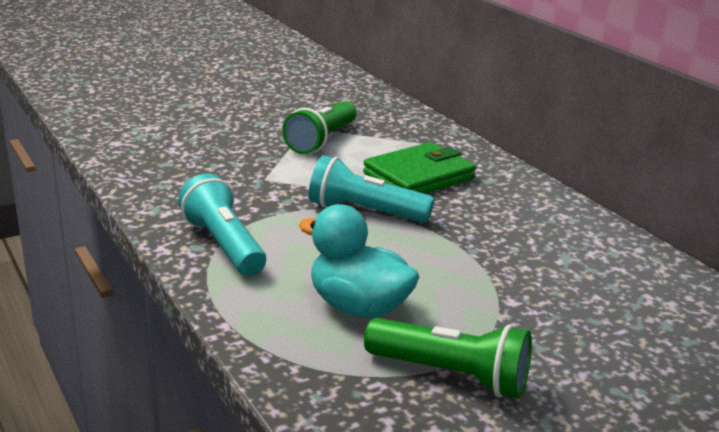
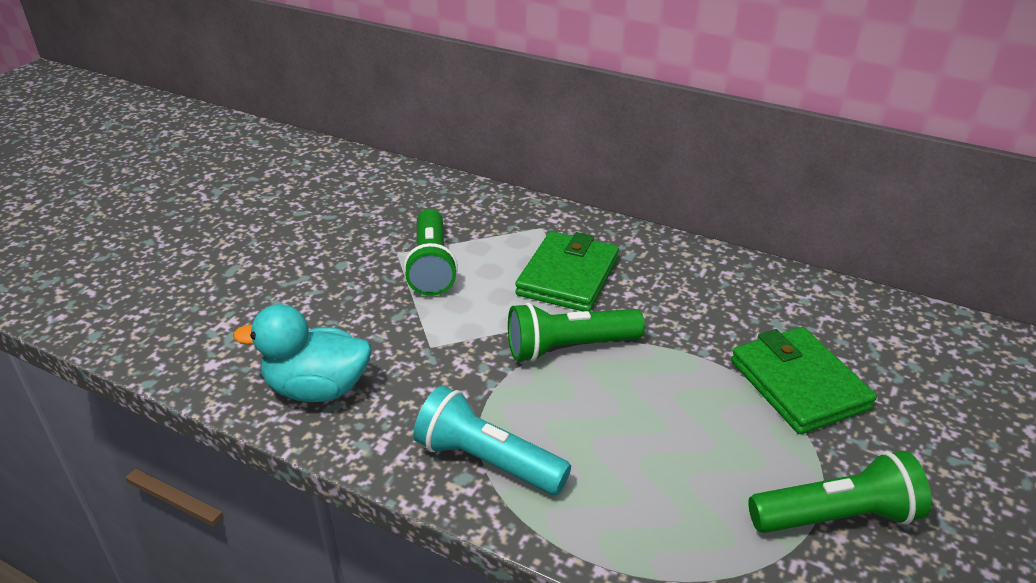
camera: 30 degrees left, 10 degrees up
(358, 307) = (687, 476): turquoise duck -> turquoise duck (317, 389)
(365, 212) = (569, 347): turquoise flashlight -> green flashlight
(531, 295) = (798, 385): none -> green wallet

